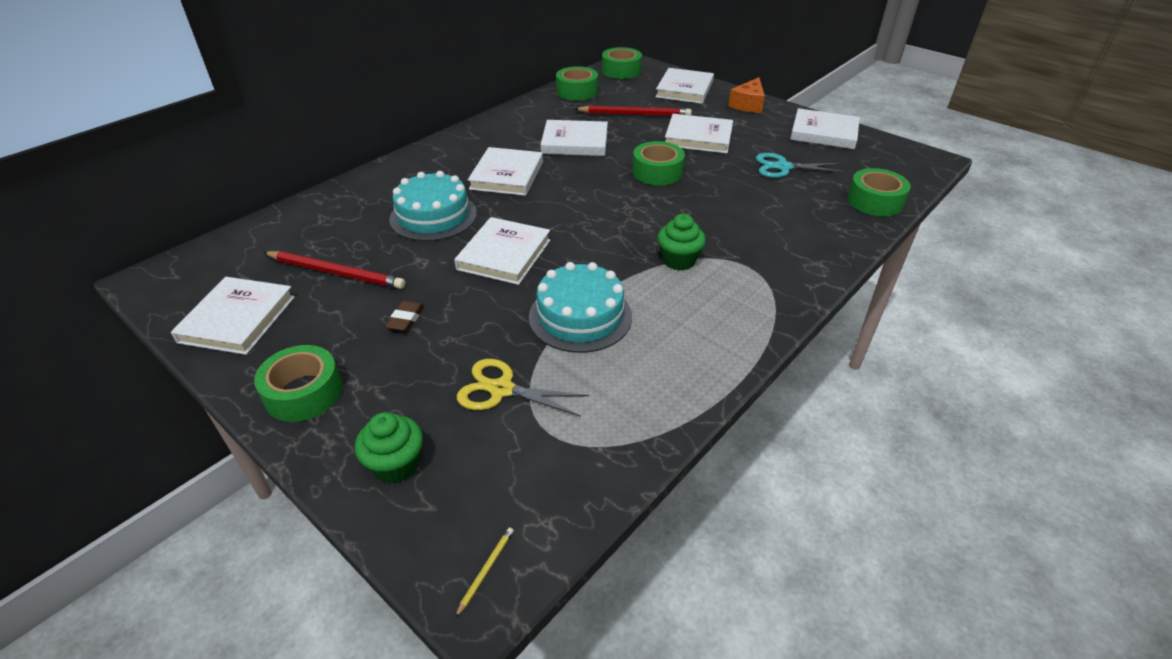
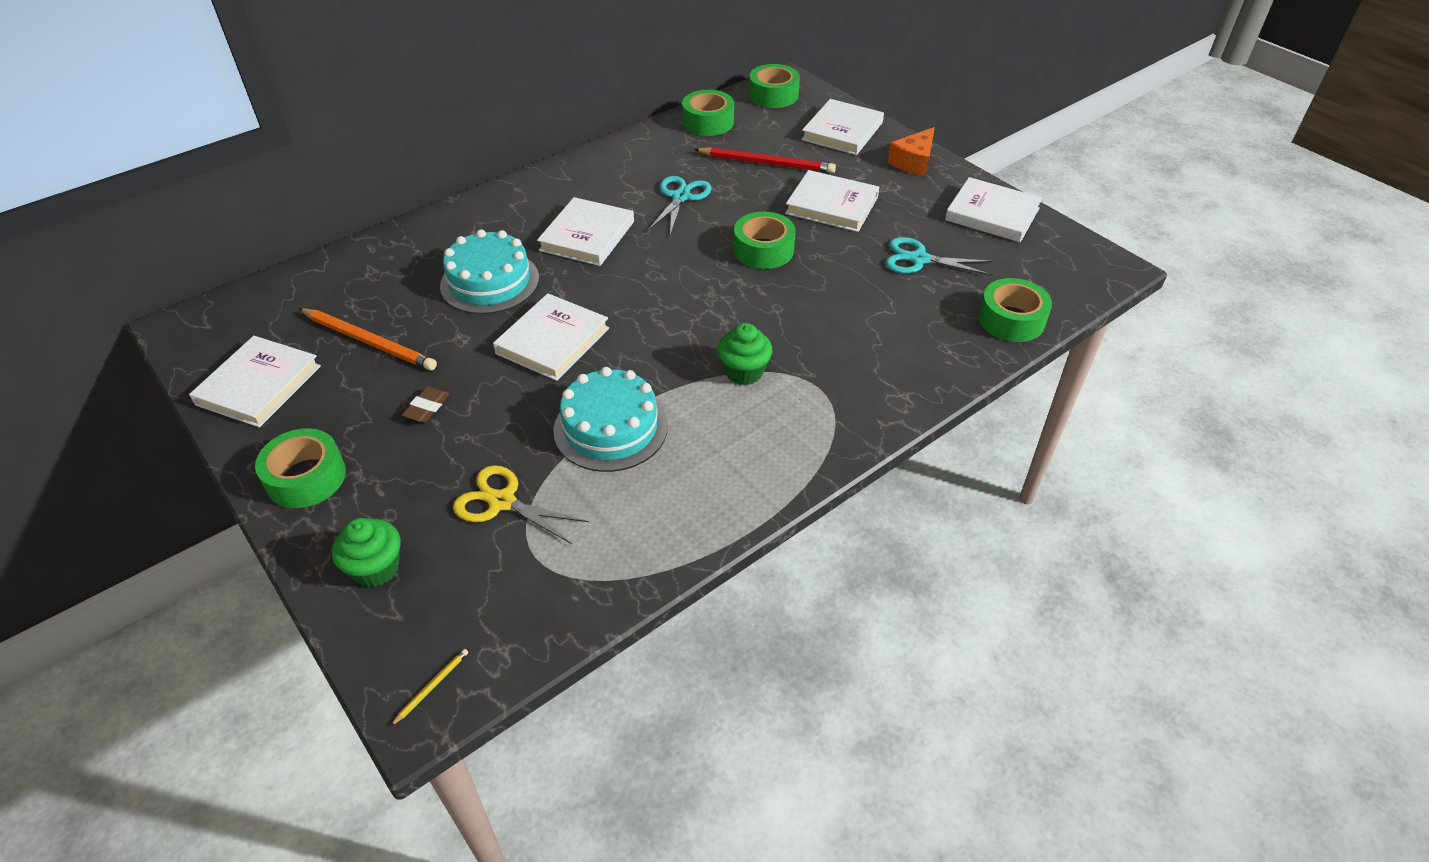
camera: 10 degrees right, 5 degrees up
(335, 272) = (369, 341): red pencil -> orange pencil
(575, 142) = (680, 197): white book -> turquoise scissors

